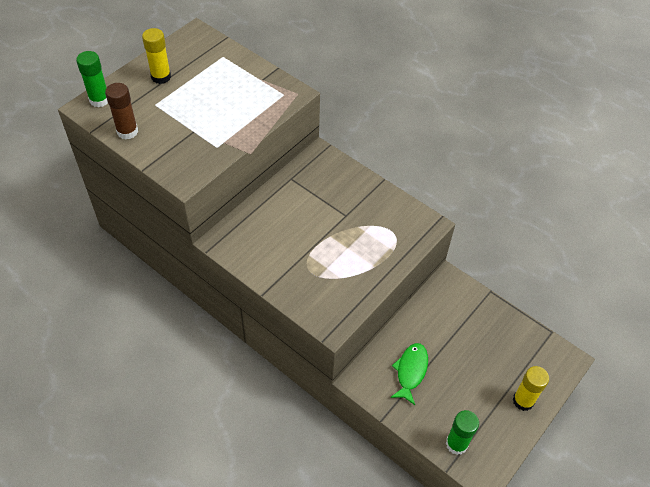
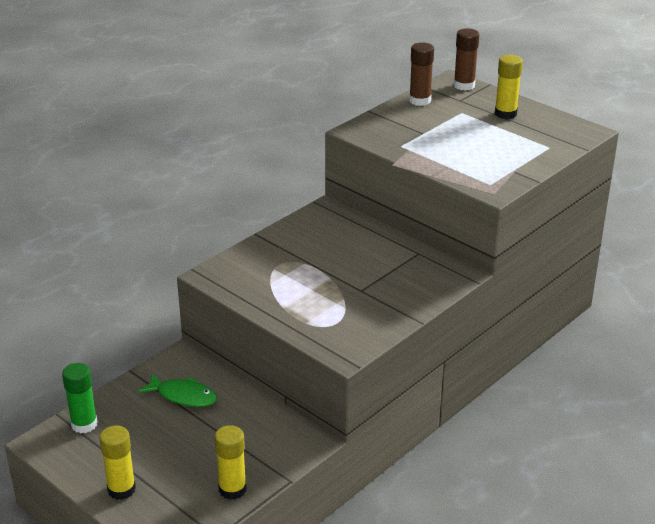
camera: 95 degrees right, 20 degrees down
(99, 100) = (464, 85): green glue stick -> brown glue stick
(507, 326) = (232, 489): none -> yellow glue stick

